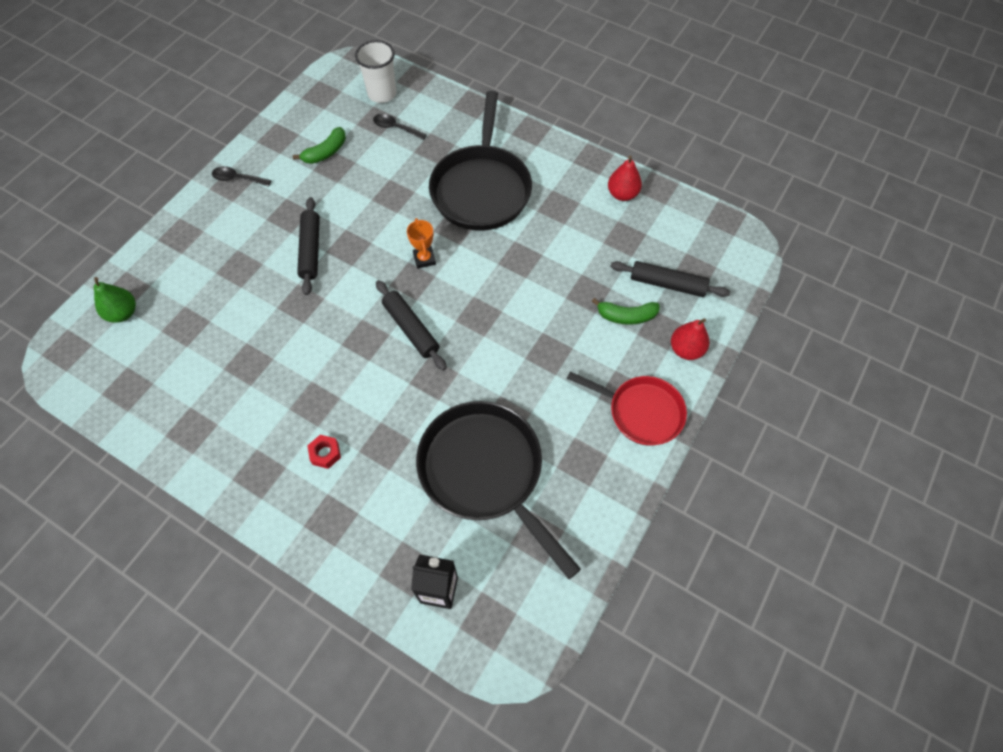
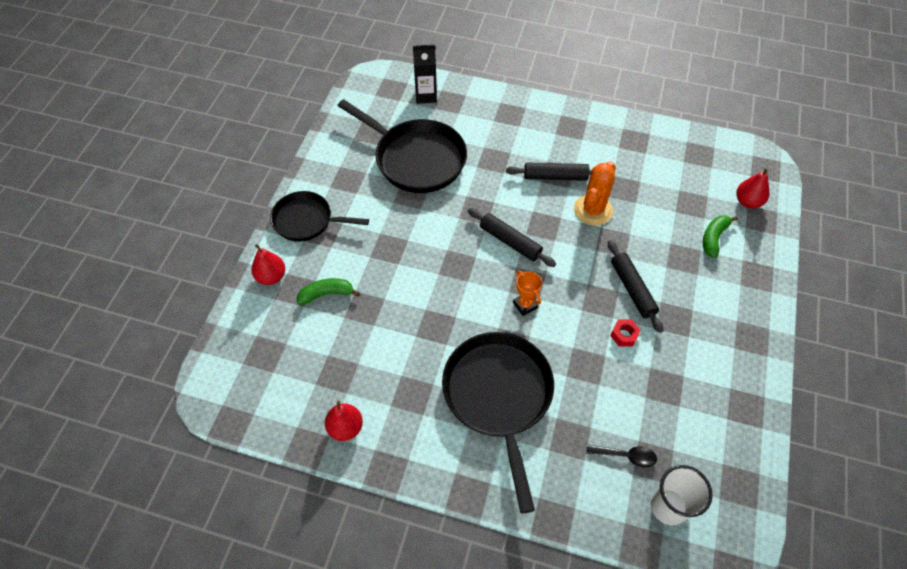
camera: 165 degrees right, 5 degrees down
(123, 313) = (747, 202): green pear -> red pear
(237, 179) = (750, 346): black spoon -> none
(300, 345) = (593, 210): none -> orange cactus
(325, 453) = (532, 146): red nut -> red nut (624, 335)
(326, 152) = (683, 401): green banana -> green banana (713, 238)
(640, 412) = (307, 221): red pan -> black pan
(667, 284) = (290, 333): black rolling pin -> black rolling pin (555, 176)

